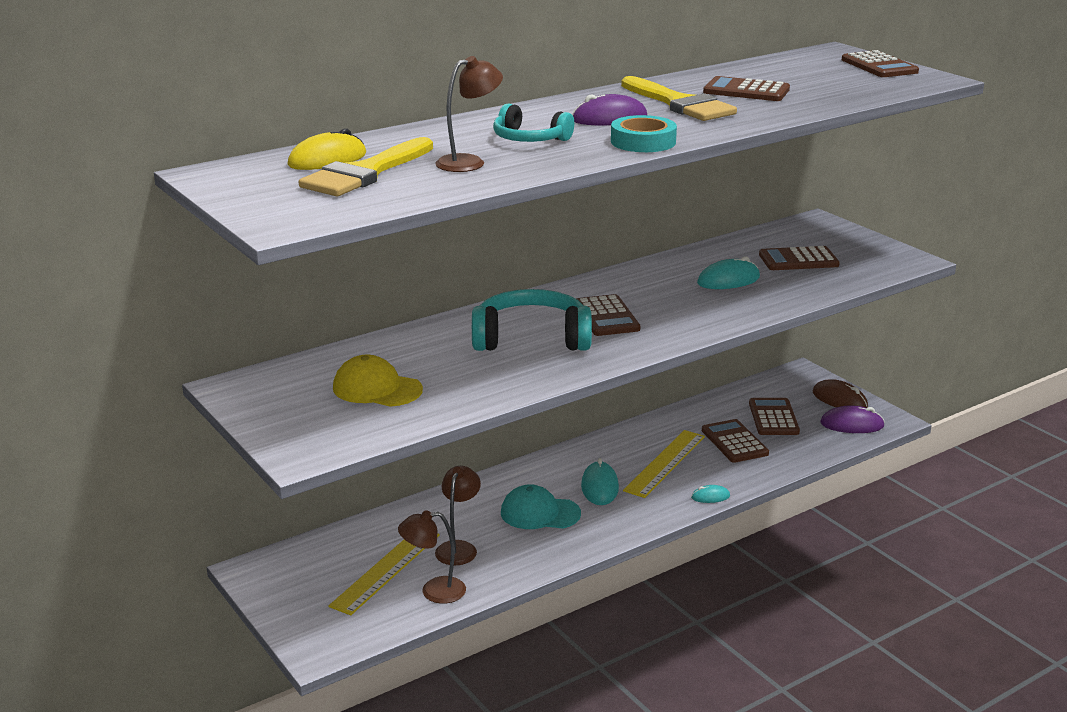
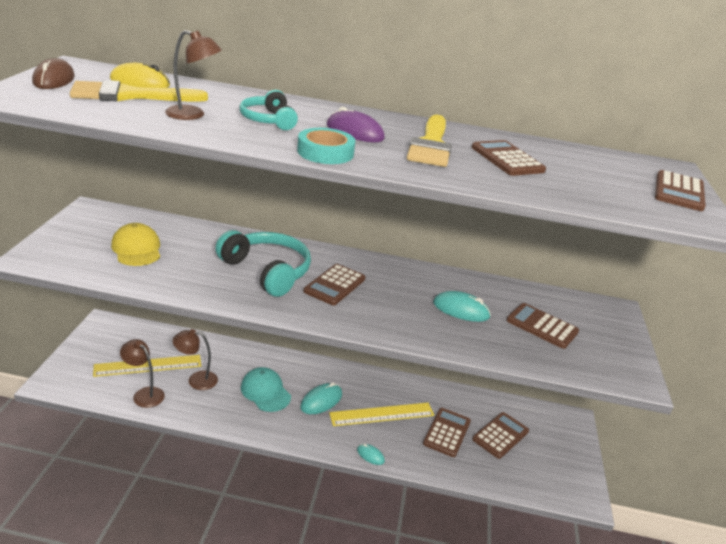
camera: 40 degrees right, 5 degrees up
(458, 548) = (196, 380): brown lamp -> brown lamp turned 150 degrees counterclockwise
(839, 400) = (569, 456): brown mouse -> brown mouse (54, 80)
(852, 425) = (549, 480): purple mouse -> none

